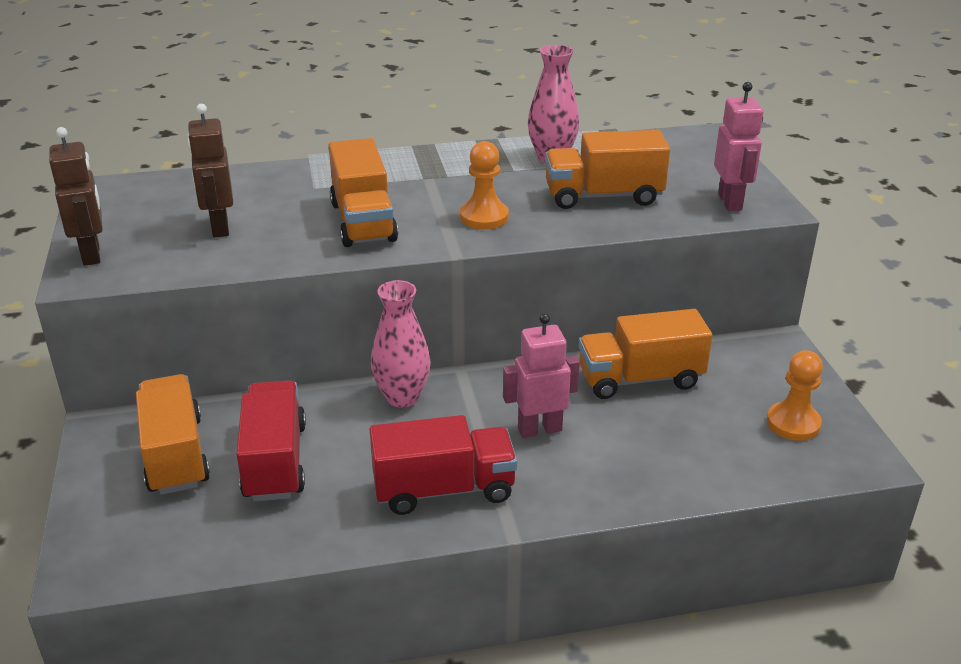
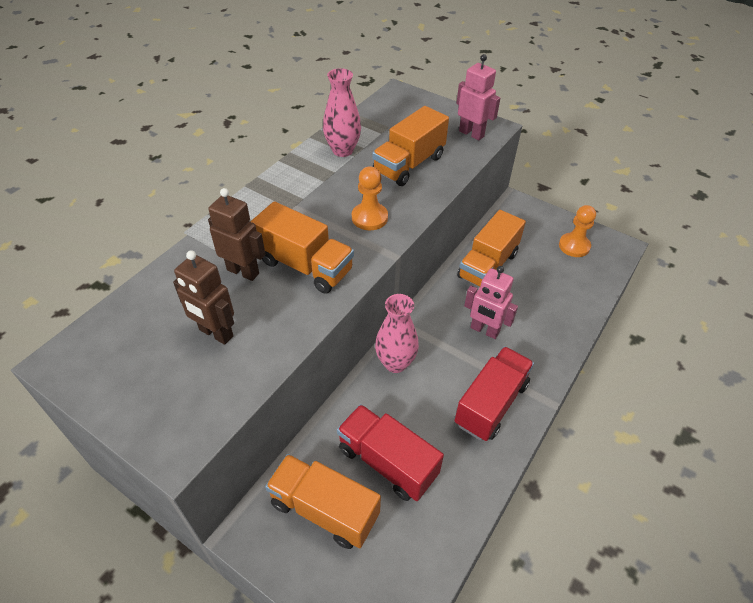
camera: 45 degrees left, 15 degrees up
(92, 254) = (153, 424): brown robot -> brown robot (243, 271)
(539, 429) = (484, 330): pink robot -> pink robot turned 90 degrees counterclockwise

